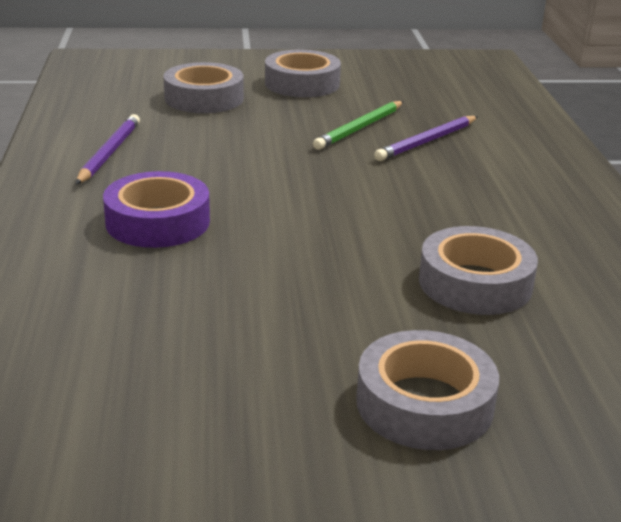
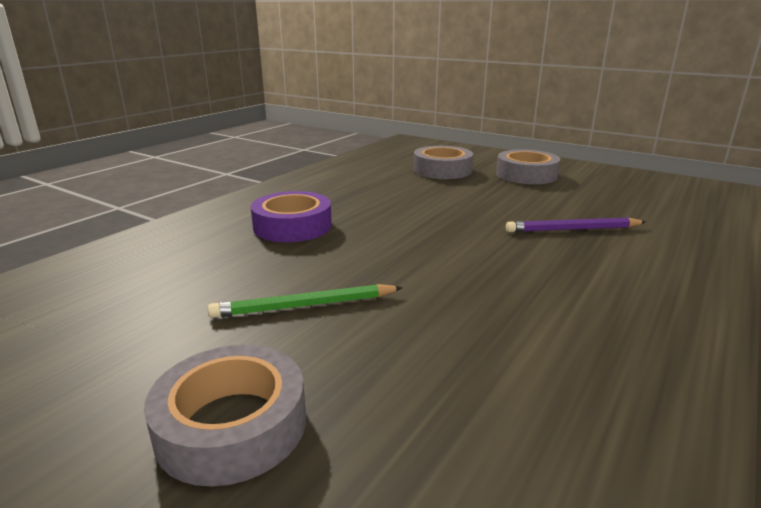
camera: 40 degrees right, 5 degrees down
(109, 153) = (334, 185): purple pencil -> none
(360, 128) = (527, 208): green pencil -> green pencil (305, 305)
(475, 283) = (445, 345): grey tape -> none

